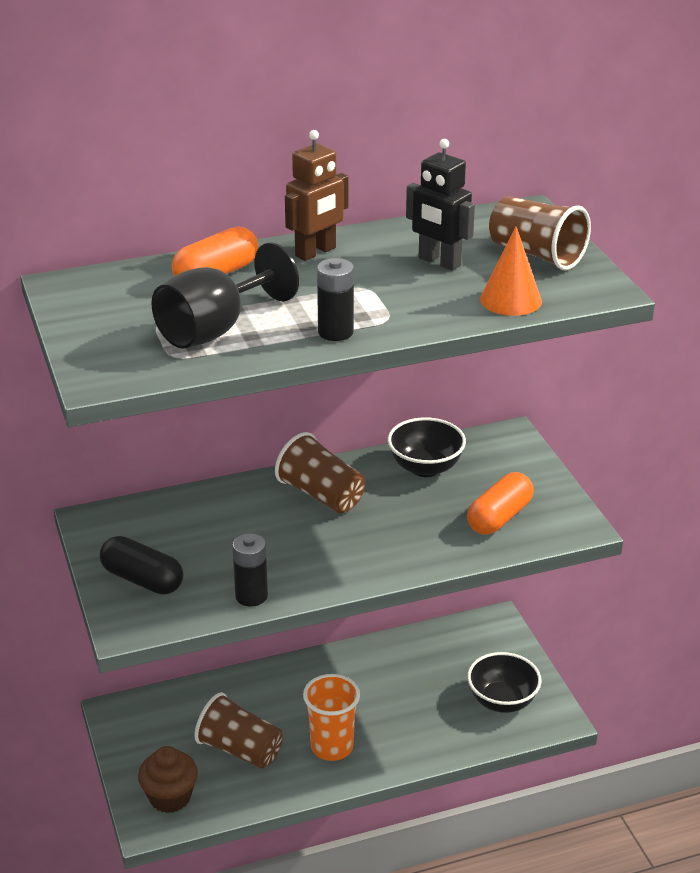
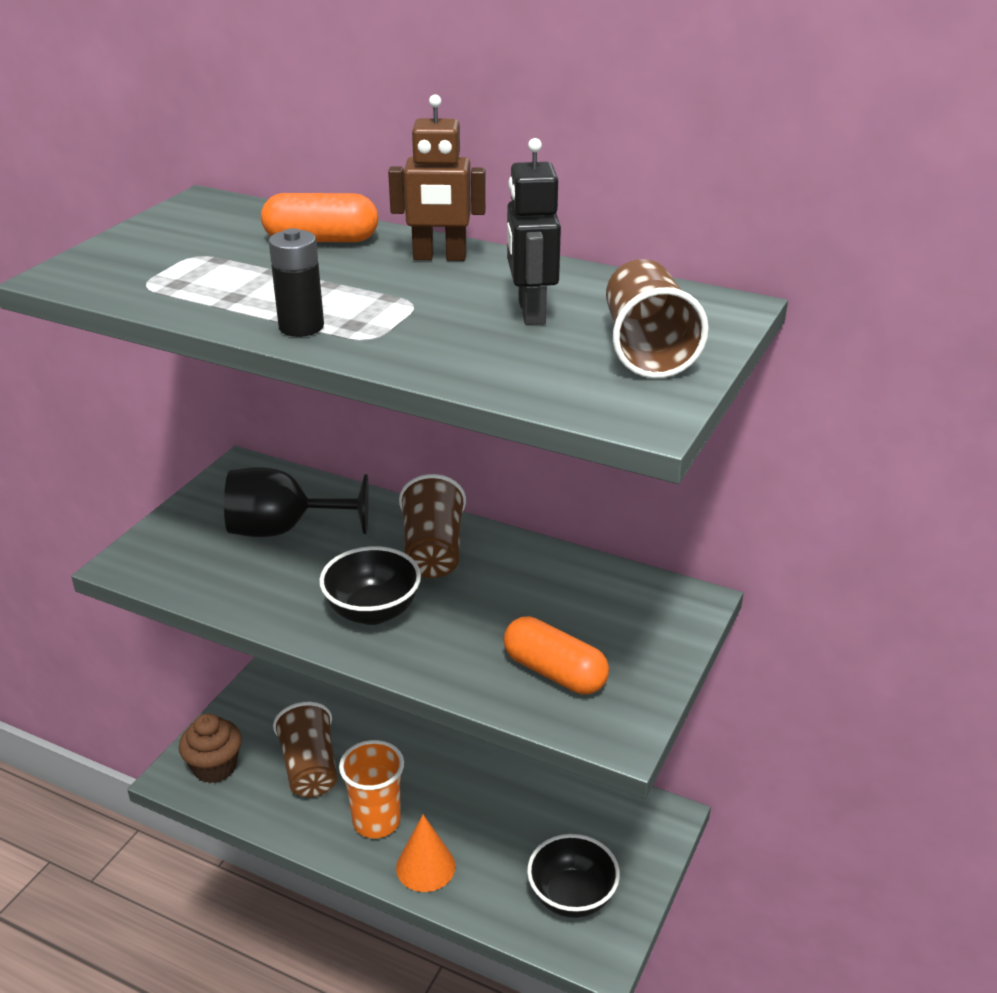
camera: 45 degrees right, 0 degrees up
(142, 579) = (196, 535): black capsule -> none
(215, 330) = (219, 280): black goblet -> black goblet (283, 530)
(251, 596) = (242, 600): black battery -> none
(425, 468) = (561, 582): black bowl -> black bowl (373, 611)
(499, 517) = (554, 672): orange capsule -> orange capsule turned 45 degrees clockwise
(510, 300) = (522, 377): orange cone -> orange cone (425, 867)

